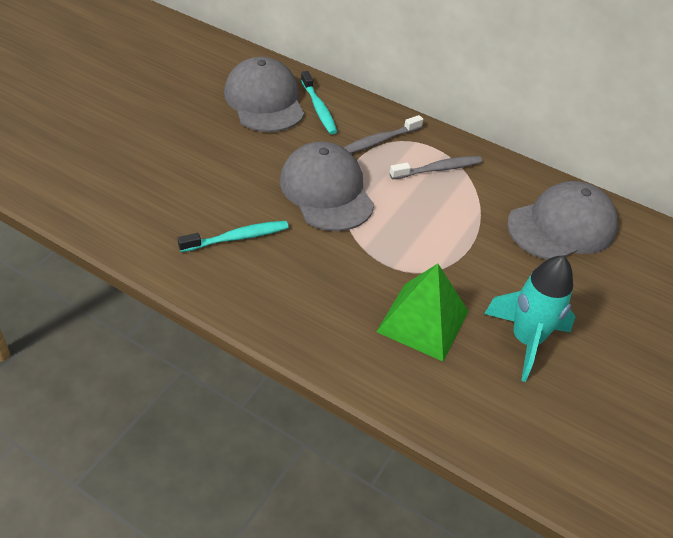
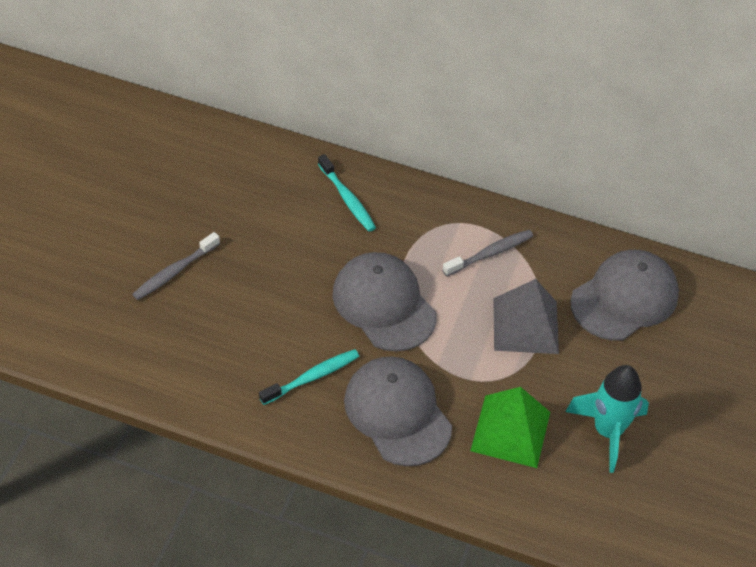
camera: 10 degrees left, 5 degrees up
(264, 101) = (286, 200): grey cap -> grey cap (397, 413)
(379, 141) = (422, 229): grey toothbrush -> grey toothbrush (174, 272)
(459, 231) = (525, 325): none -> grey pyramid

